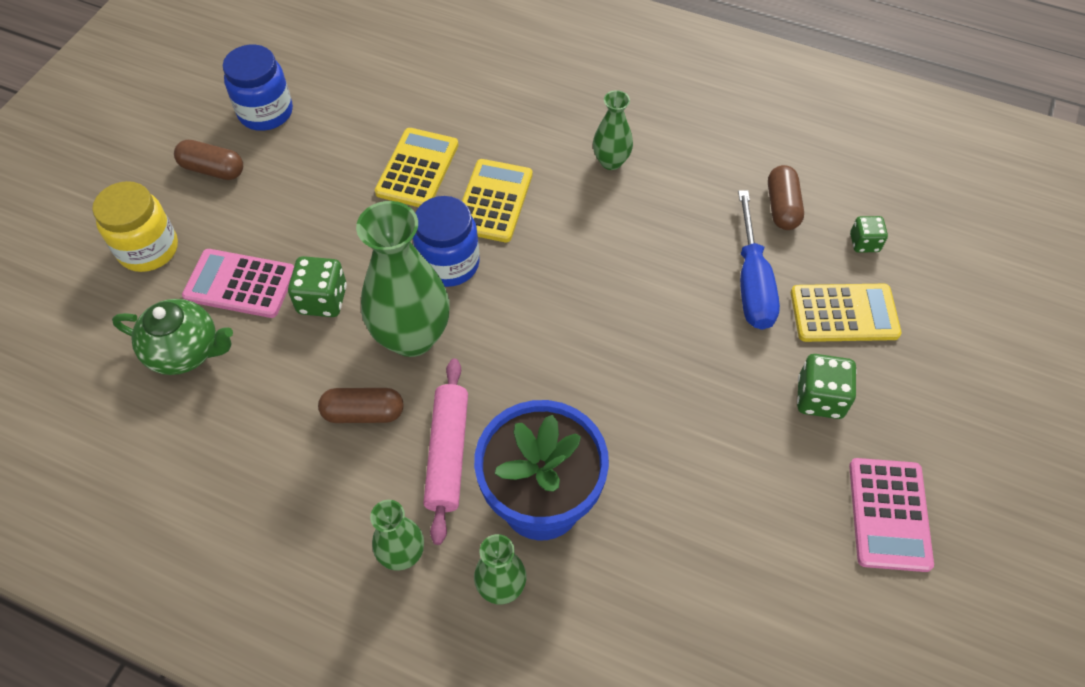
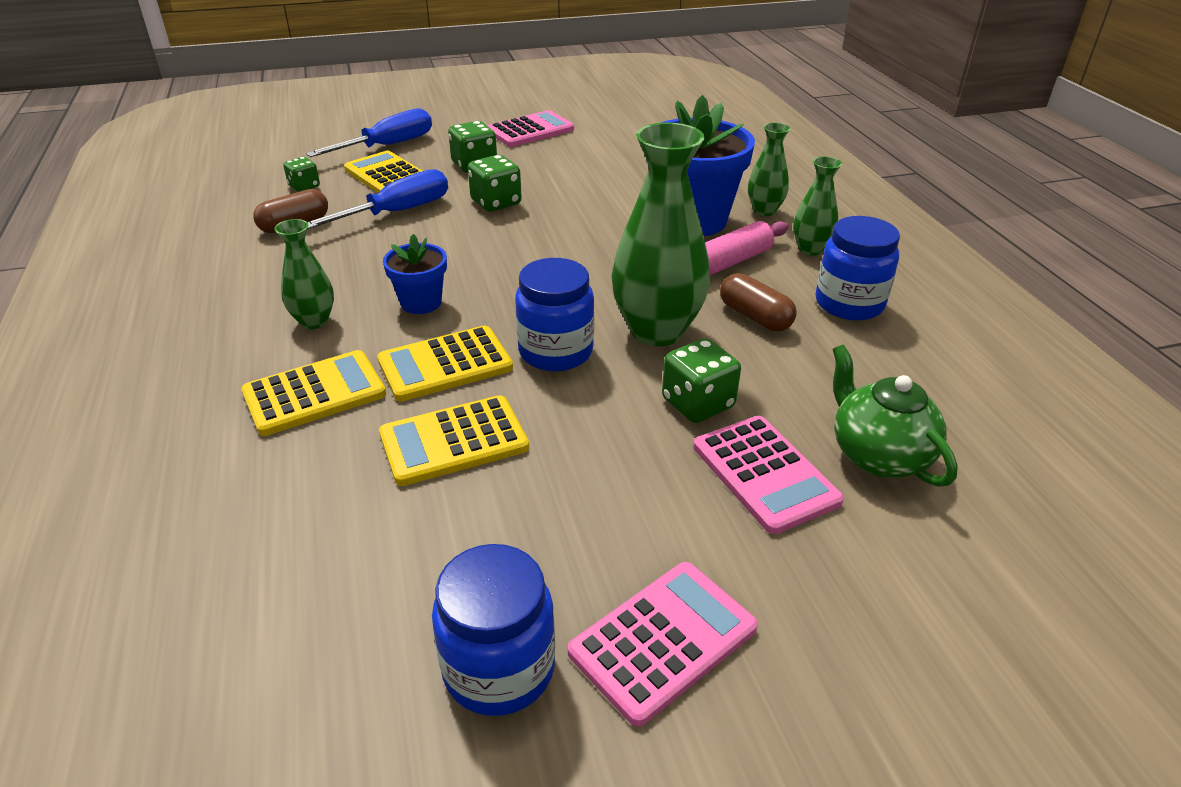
camera: 130 degrees left, 20 degrees down
(148, 249) = (843, 596): yellow jar -> none
(213, 169) = (663, 640): brown capsule -> pink calculator
(309, 497) = (849, 304): none -> blue jar
(525, 131) = (314, 394): none -> yellow calculator
(582, 226) = (421, 303): none -> blue flower pot
(714, 365) = (496, 202): none -> green dice
(930, 351) = (388, 146): none -> blue screwdriver

